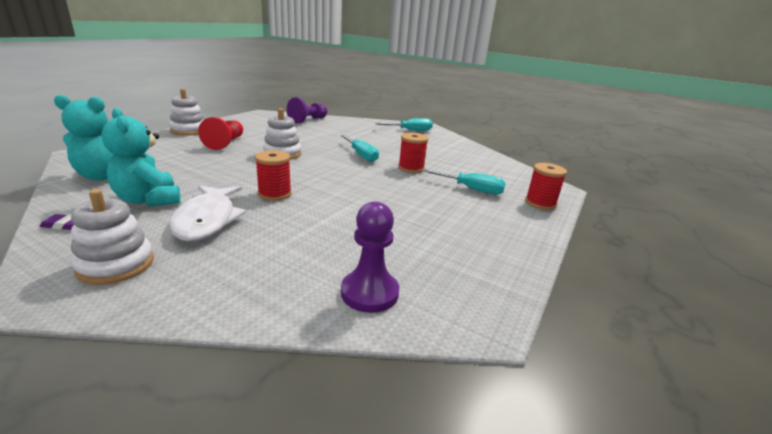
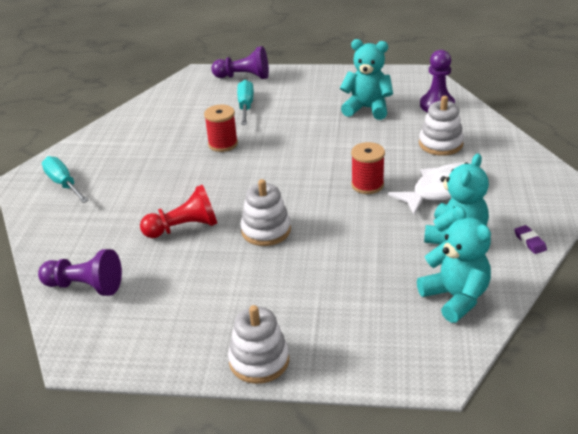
camera: 110 degrees left, 10 degrees up
(116, 265) = (525, 187): white stacking toy -> white stacking toy (440, 144)
(225, 143) = (275, 291): red pawn -> red pawn (184, 228)
(361, 155) = (213, 182): turquoise screwdriver -> none
(410, 240) = (367, 108): none -> turquoise teddy bear
(540, 203) = (244, 77): red spool -> purple pawn

